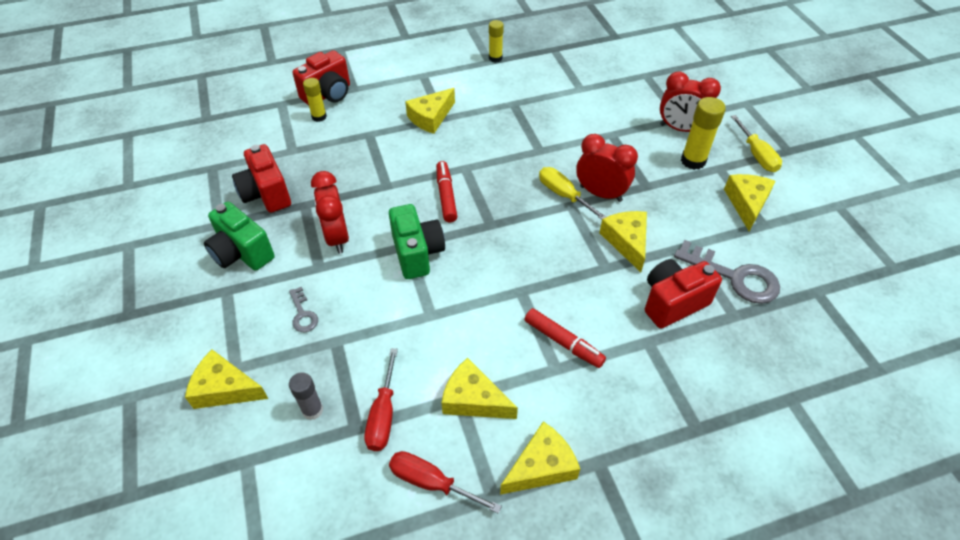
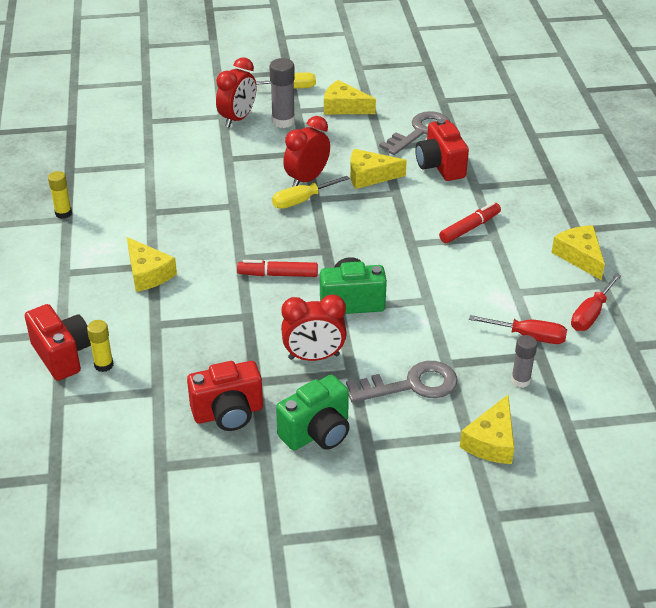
camera: 80 degrees left, 10 degrees down
(303, 314) = (411, 385): grey key -> grey key, size x1.95
(473, 399) = (518, 284): yellow cheese -> none
(693, 161) = (283, 121): yellow glue stick -> grey glue stick

